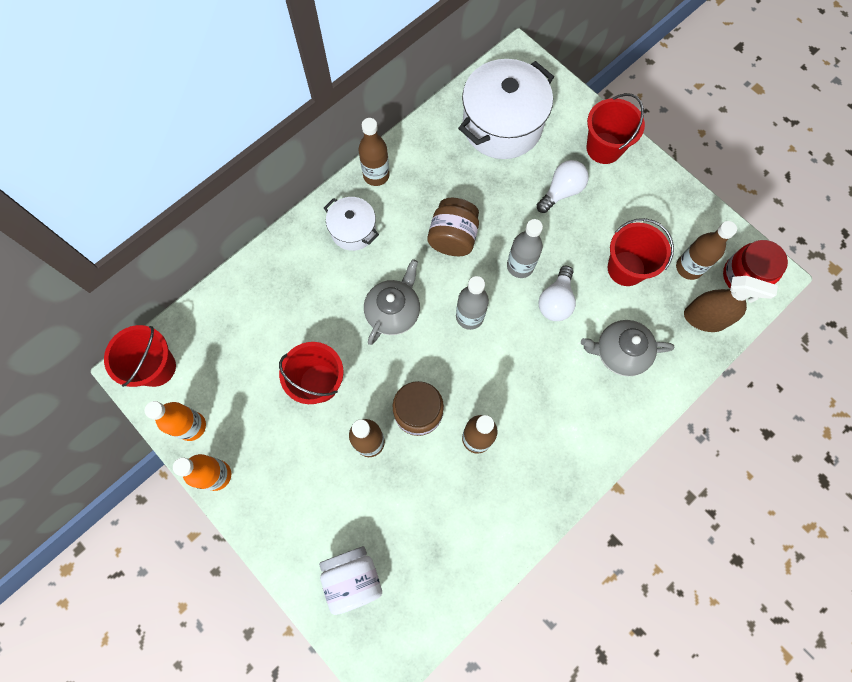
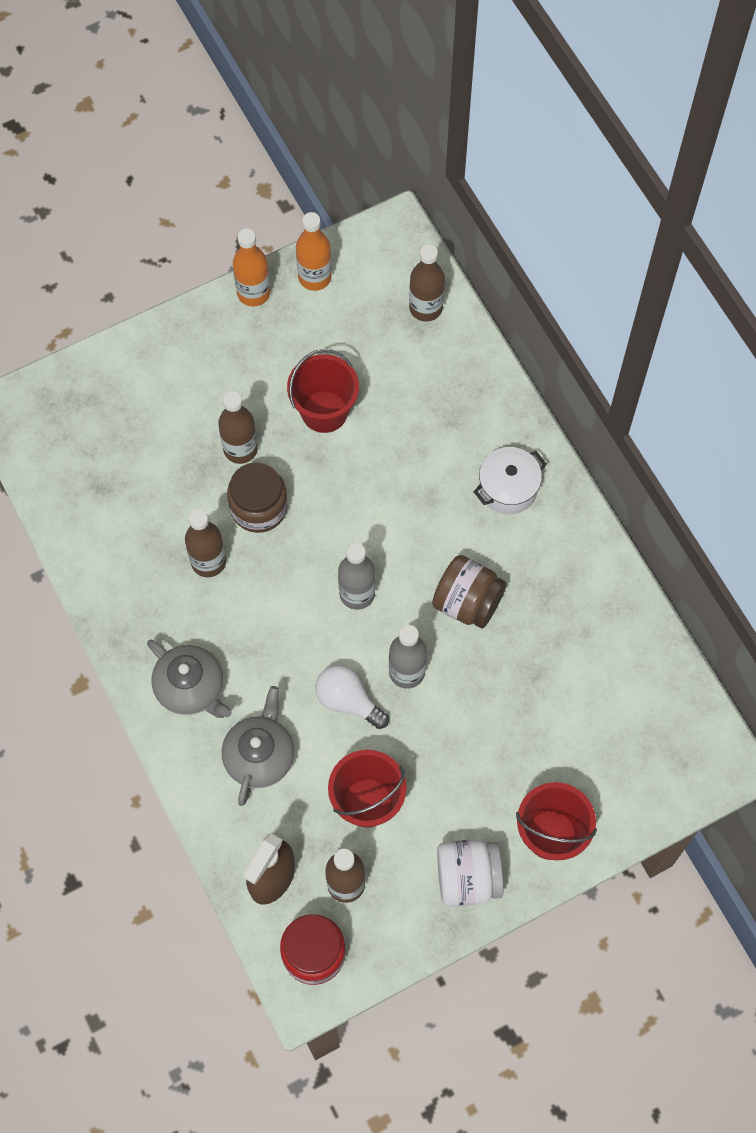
camera: 105 degrees right, 5 degrees down
(156, 367) = (393, 252): red bucket -> none
(352, 578) = (104, 401): white jar -> white jar (467, 878)
(376, 175) = (580, 532): brown bottle -> brown bottle (426, 308)
(393, 311) = (388, 509): grey teapot -> grey teapot (191, 688)
(502, 125) = (618, 709): white pot -> none
(561, 191) = (498, 756): white light bulb -> none

